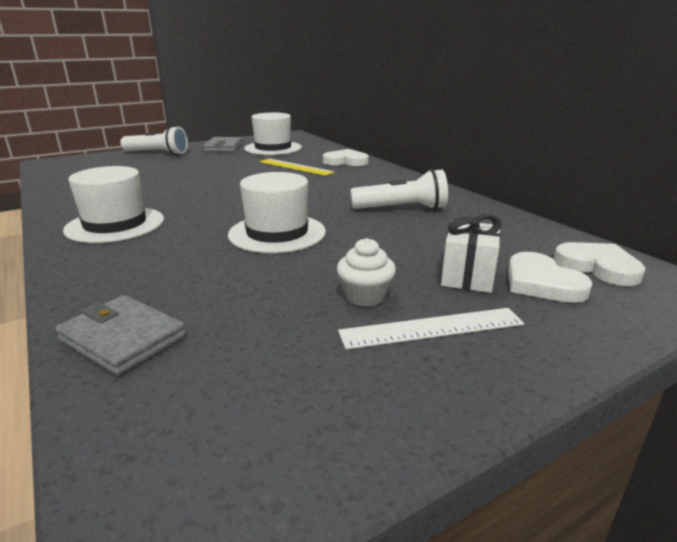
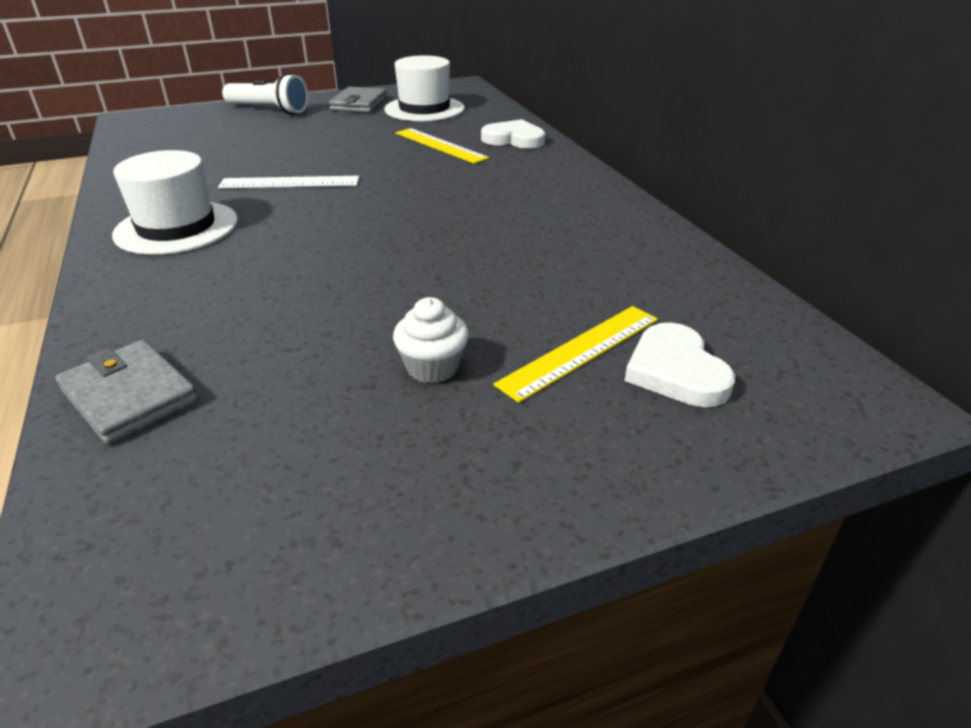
camera: 10 degrees right, 10 degrees up
(277, 233) = (367, 257): white hat -> none
(402, 208) = (551, 229): white flashlight -> none
(432, 328) = (492, 424): white ruler -> white ruler (289, 182)
(467, 276) = (580, 350): white gift -> yellow ruler
(598, 267) = (772, 353): white heart -> none

